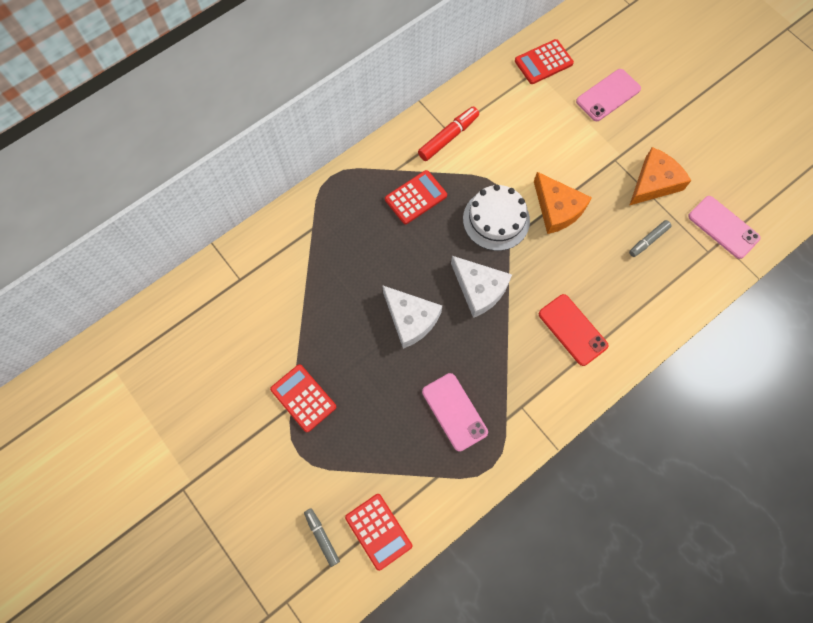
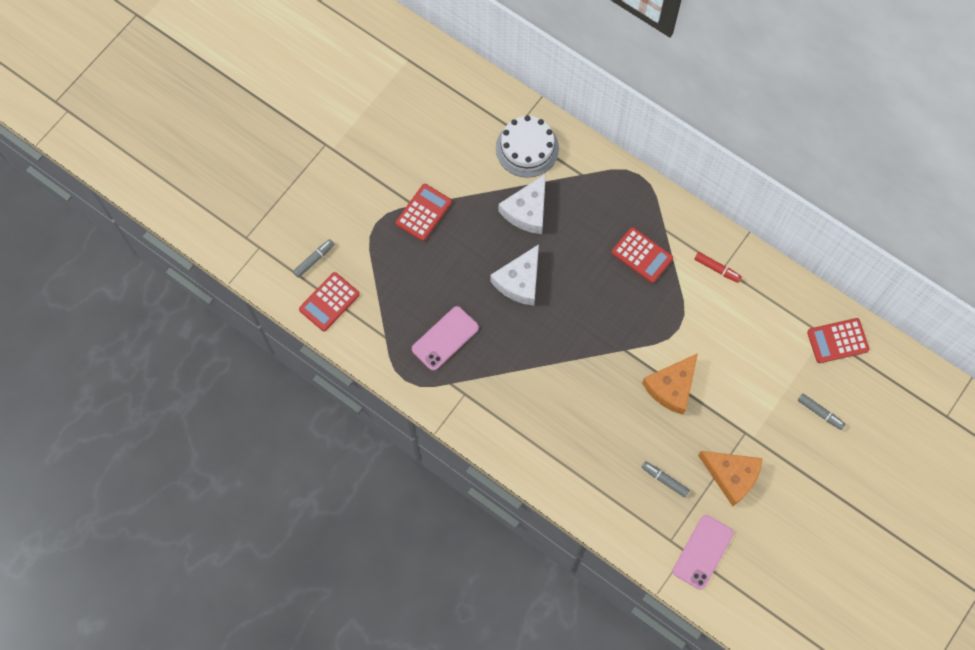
camera: 75 degrees right, 0 degrees up
(448, 137) = (717, 269): red marker -> red marker, size x0.65
(479, 289) = (566, 333): white cheese -> white cheese (527, 210)
(496, 219) = (642, 333): white cake -> white cake (527, 148)
(543, 62) = (837, 341): red calculator -> red calculator turned 60 degrees counterclockwise
(572, 330) = (550, 425): red phone -> none
(608, 95) = (820, 413): pink phone -> grey marker

